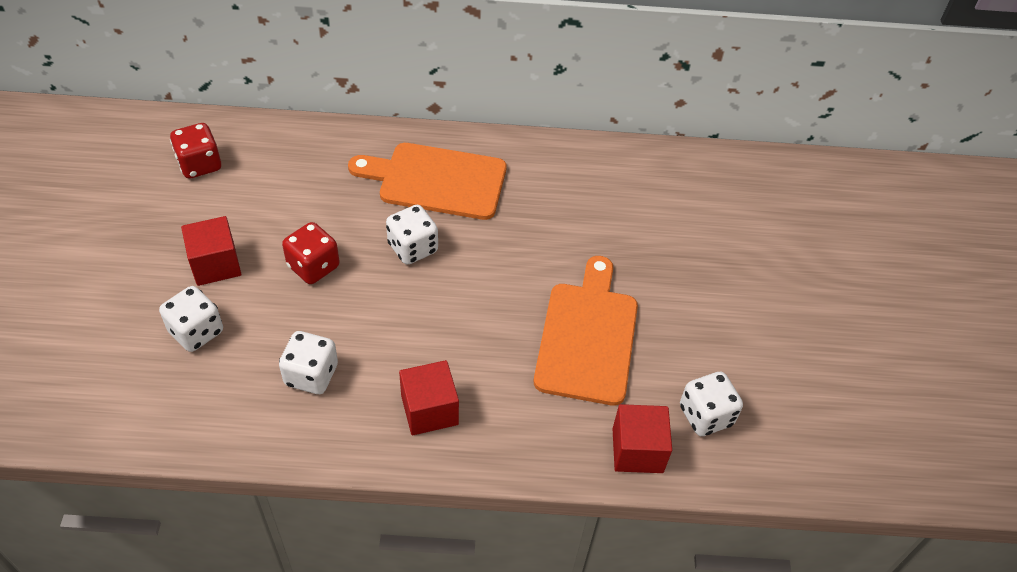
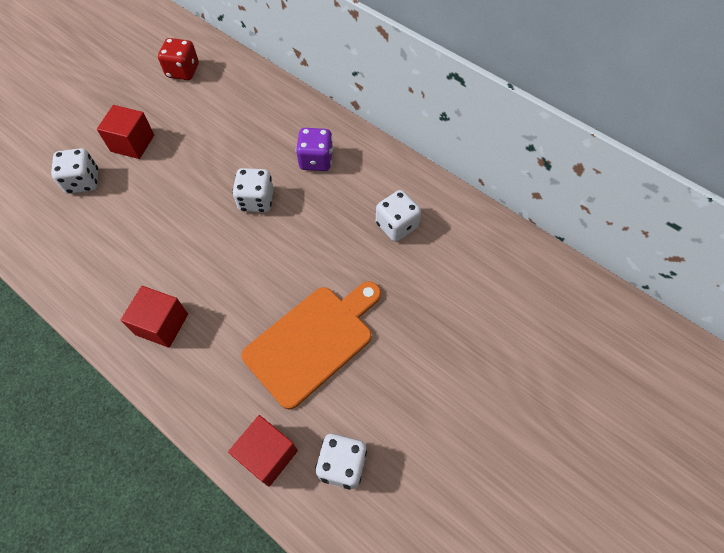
camera: 40 degrees right, 10 degrees up
(311, 375) = (117, 252): white dice -> white dice (396, 225)
(313, 266) = (185, 177): red dice -> none
(437, 181) = (316, 160): orange cutting board -> purple dice

